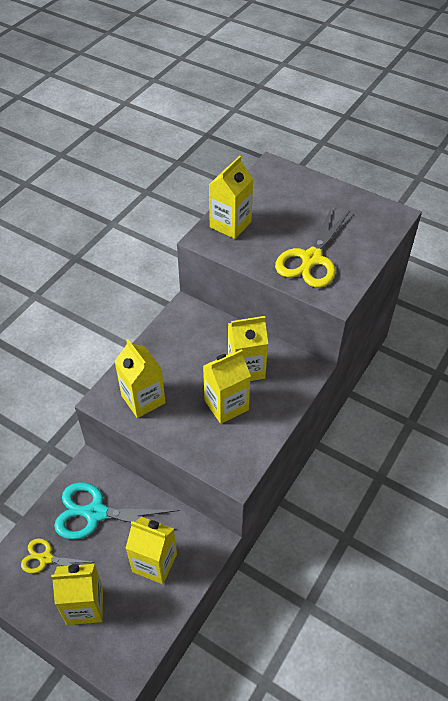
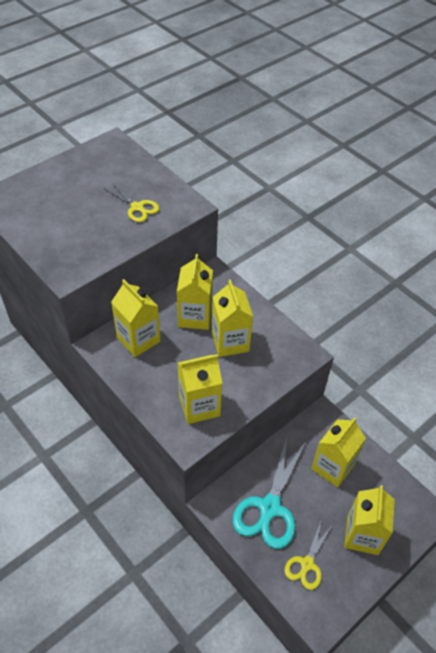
camera: 75 degrees left, 0 degrees up
(230, 224) = (58, 250): yellow carton -> yellow carton (138, 339)
(311, 259) = (137, 207): yellow scissors -> yellow scissors, size x0.57

